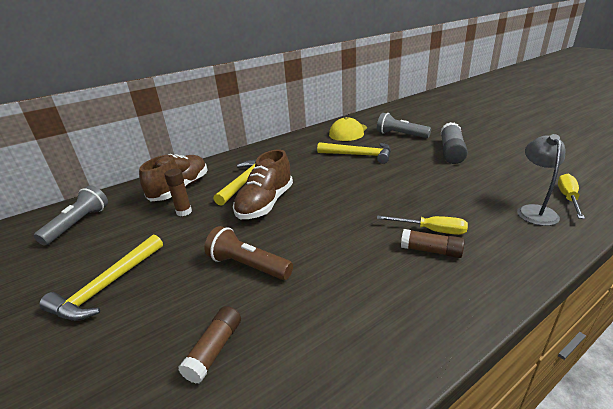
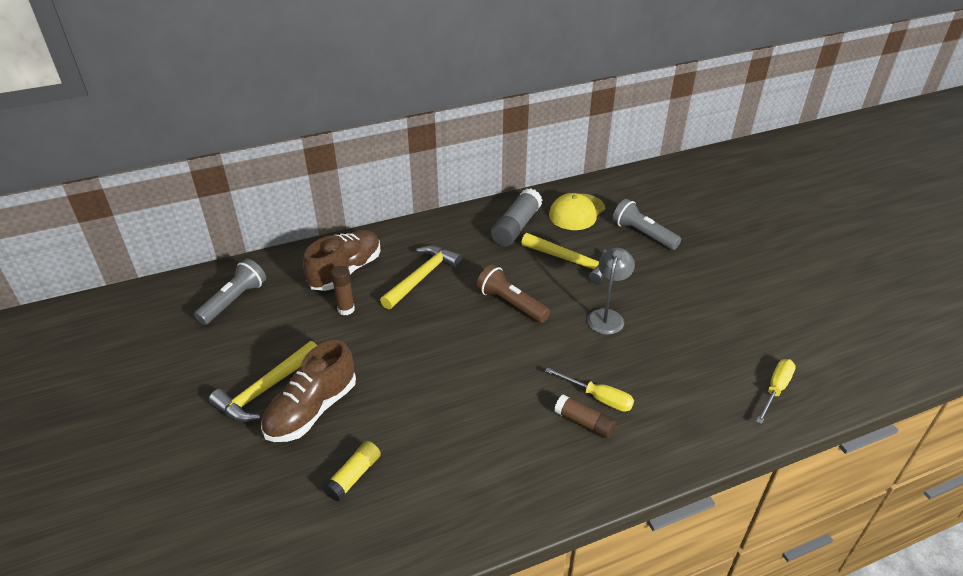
camera: 10 degrees right, 10 degrees up
(215, 349) = (354, 476): brown glue stick -> yellow glue stick
(248, 266) = (399, 397): brown flashlight -> brown flashlight (511, 304)
(265, 204) = (436, 318): brown shoe -> brown shoe (312, 410)
(451, 152) = (690, 282): grey glue stick -> grey glue stick (516, 227)
(534, 211) = (724, 398): grey lamp -> grey lamp (607, 316)

